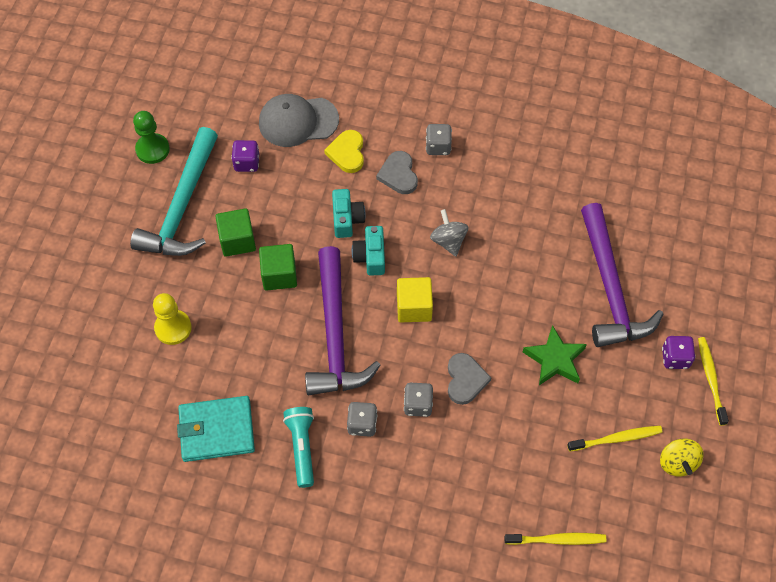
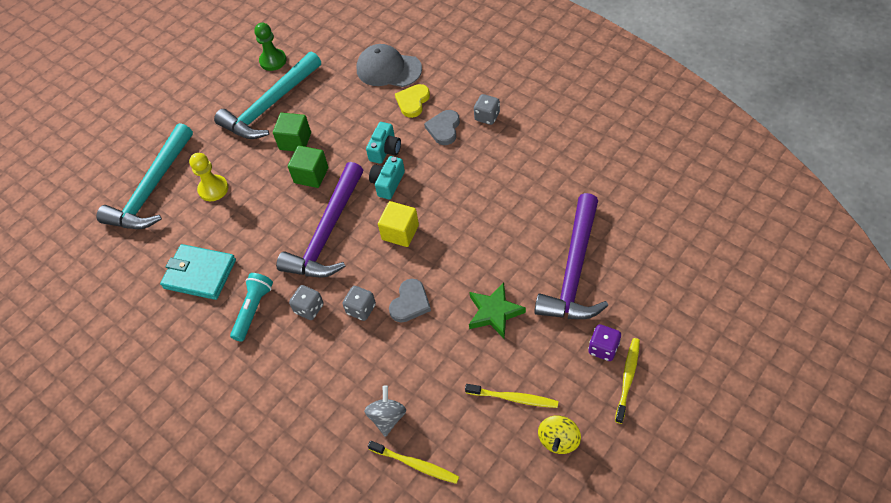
camera: 30 degrees right, 5 degrees down
(97, 352) = (152, 189): none -> turquoise hammer
(247, 163) = (334, 88): purple dice -> none
(448, 241) = (456, 190): grey spinning top -> grey spinning top (387, 417)

